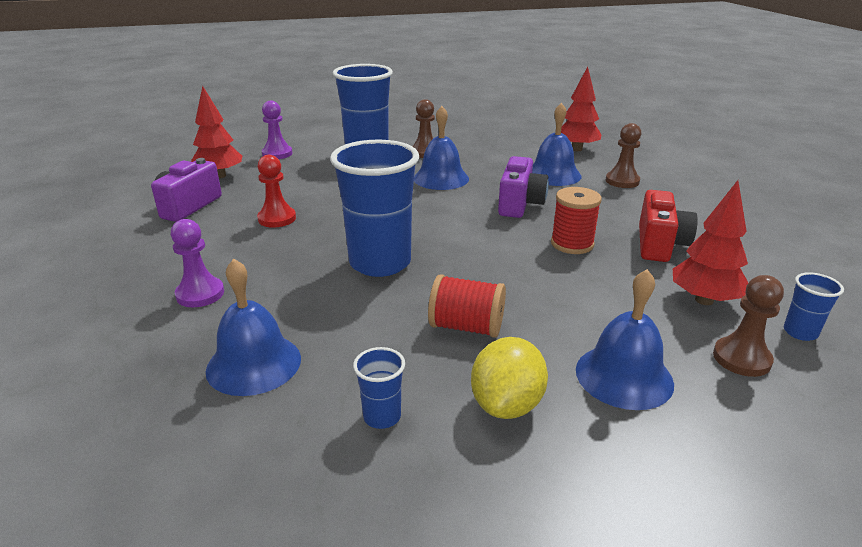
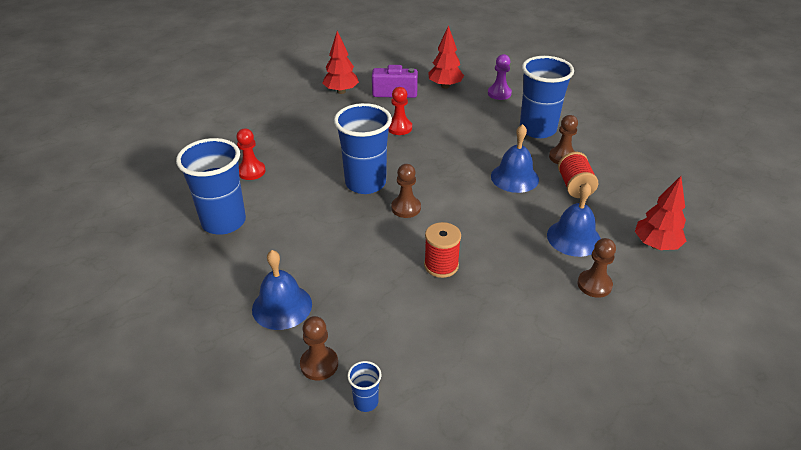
camera: 70 degrees right, 10 degrees up
(200, 294) = (303, 134): purple pawn -> none
(254, 364) = (251, 171): blue bell -> red pawn
(382, 417) = (224, 222): blue cup -> blue cup, size x2.33
(454, 245) = (406, 208): none -> brown pawn
(466, 327) = (309, 234): red spool -> red spool (574, 186)
(507, 404) = (243, 262): yellow lemon -> none
(520, 204) = (495, 227): purple camera -> none
(659, 244) = (470, 317): red camera -> none
(704, 300) = (389, 345): red tree -> red tree (341, 91)

